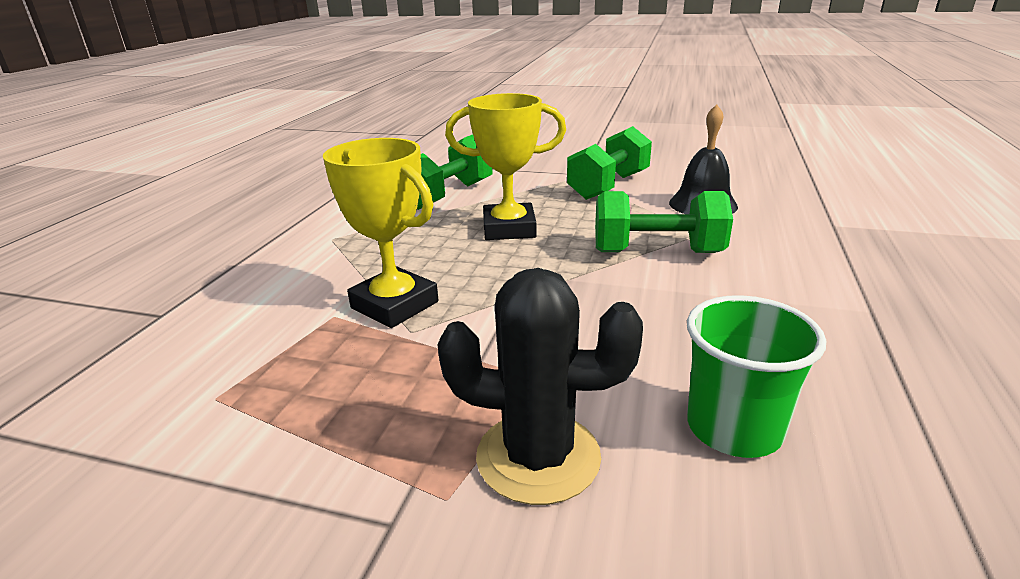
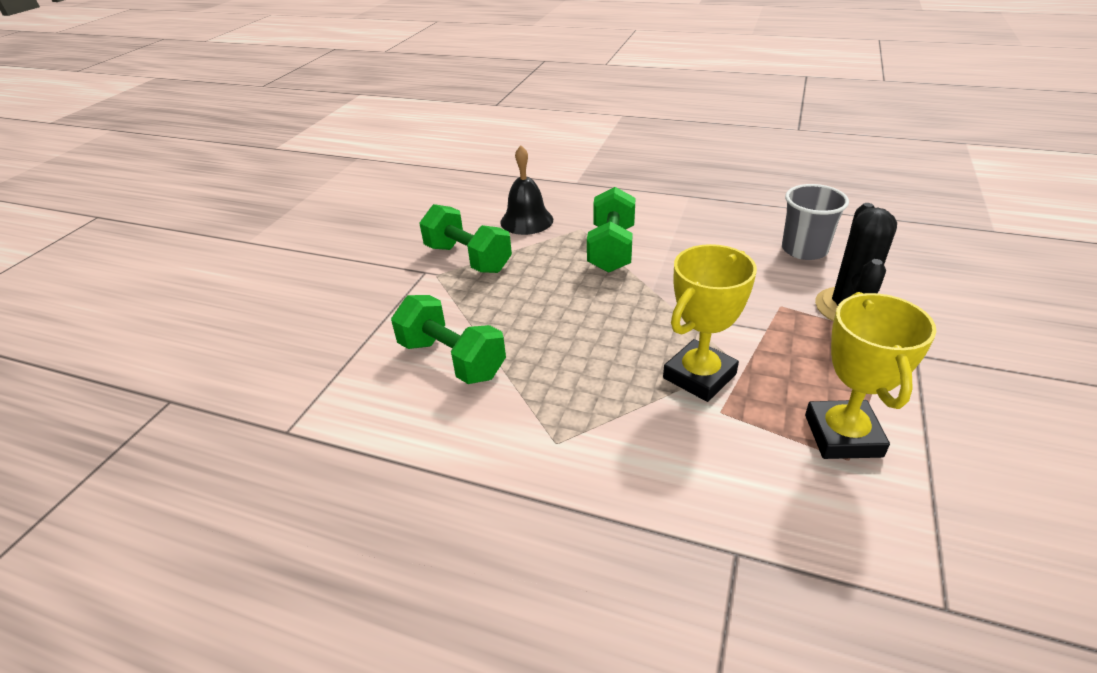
camera: 85 degrees left, 10 degrees up
(509, 229) = (555, 317): yellow trophy -> yellow trophy (842, 435)
(734, 428) = (804, 250): green cup -> grey cup

